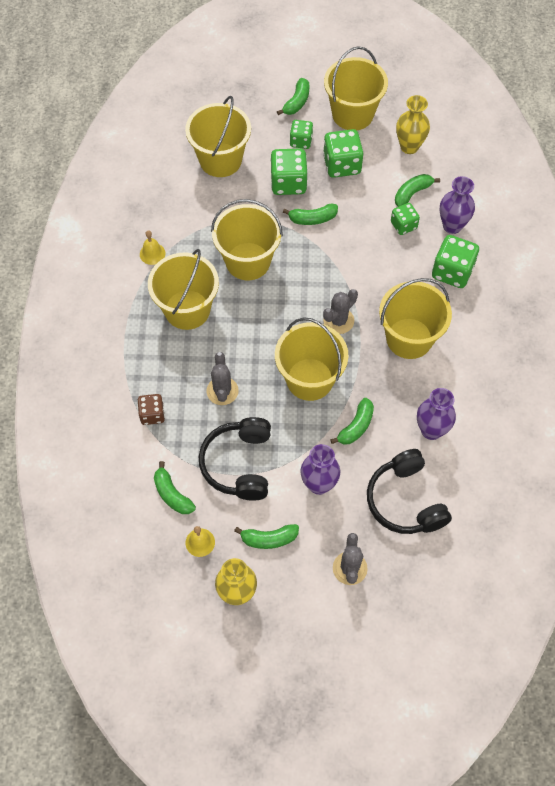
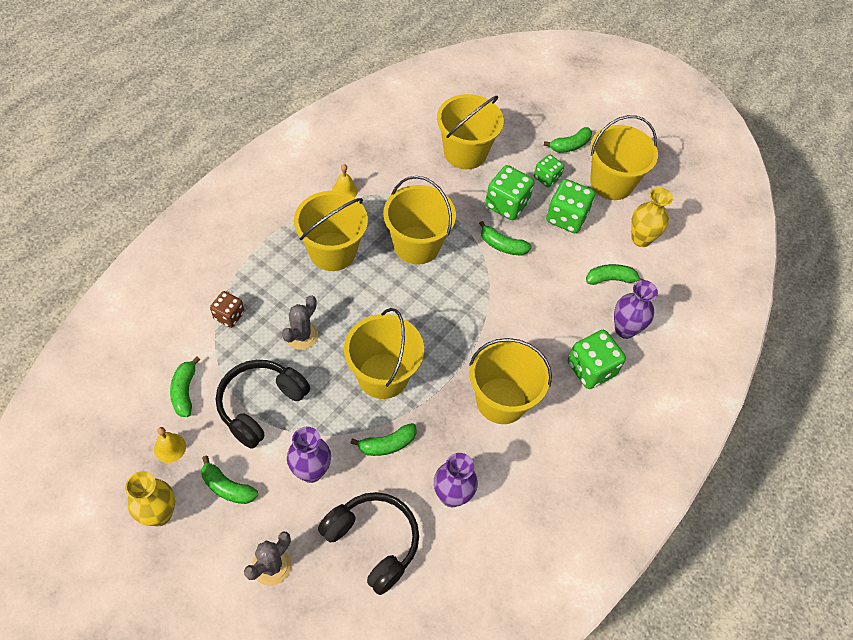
camera: 30 degrees right, 5 degrees down
(338, 321) = (451, 343): grey cactus -> none
(403, 225) = (579, 301): green dice -> none
(405, 501) = (373, 542): black headphones -> black headphones turned 120 degrees clockwise

